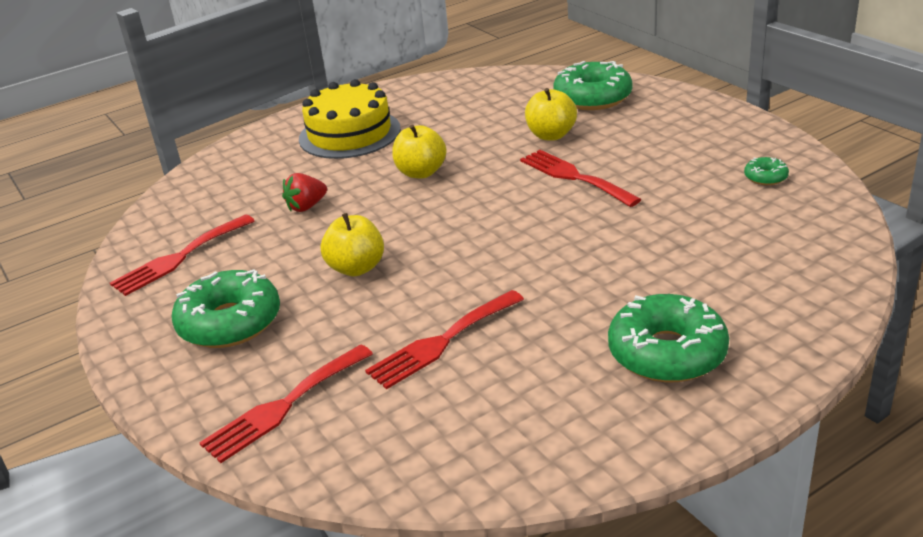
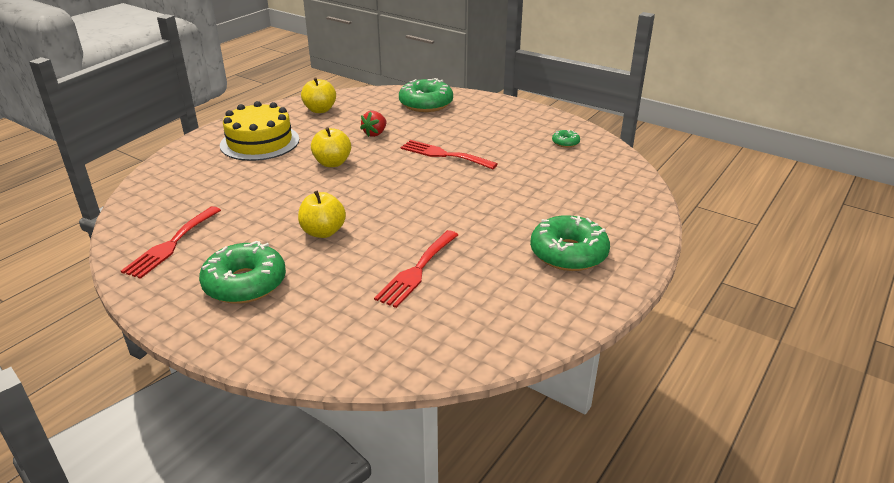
camera: 25 degrees left, 0 degrees up
(284, 406) = (326, 332): red fork -> none
(306, 207) = (257, 195): red strawberry -> red strawberry (375, 134)
(551, 135) = (412, 130): yellow apple -> yellow apple (320, 110)

